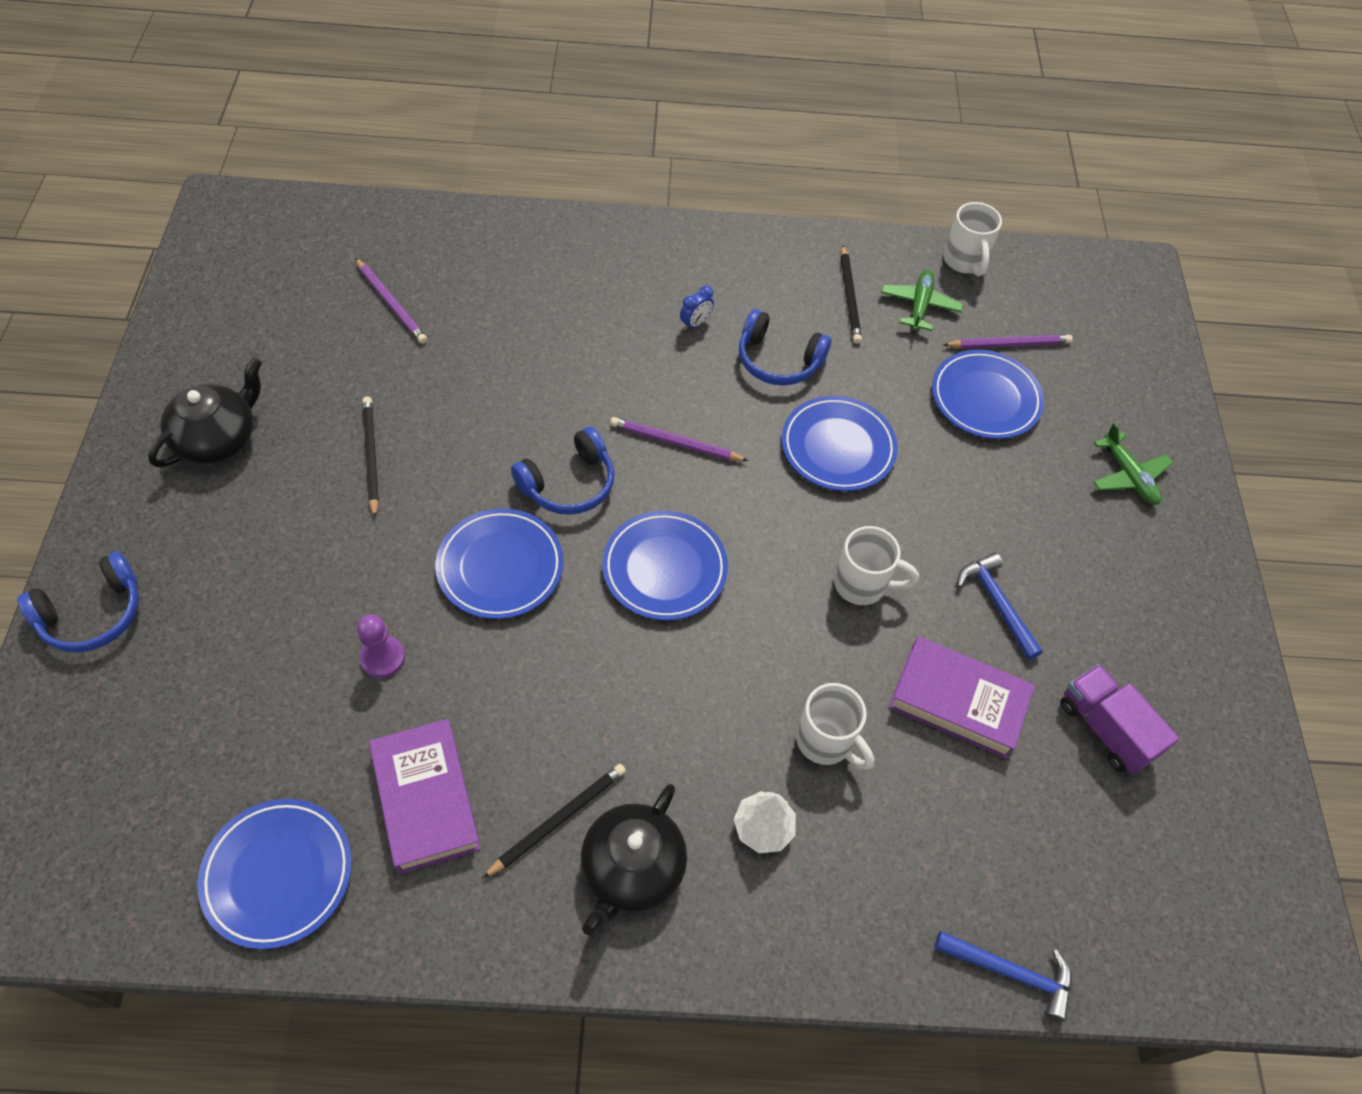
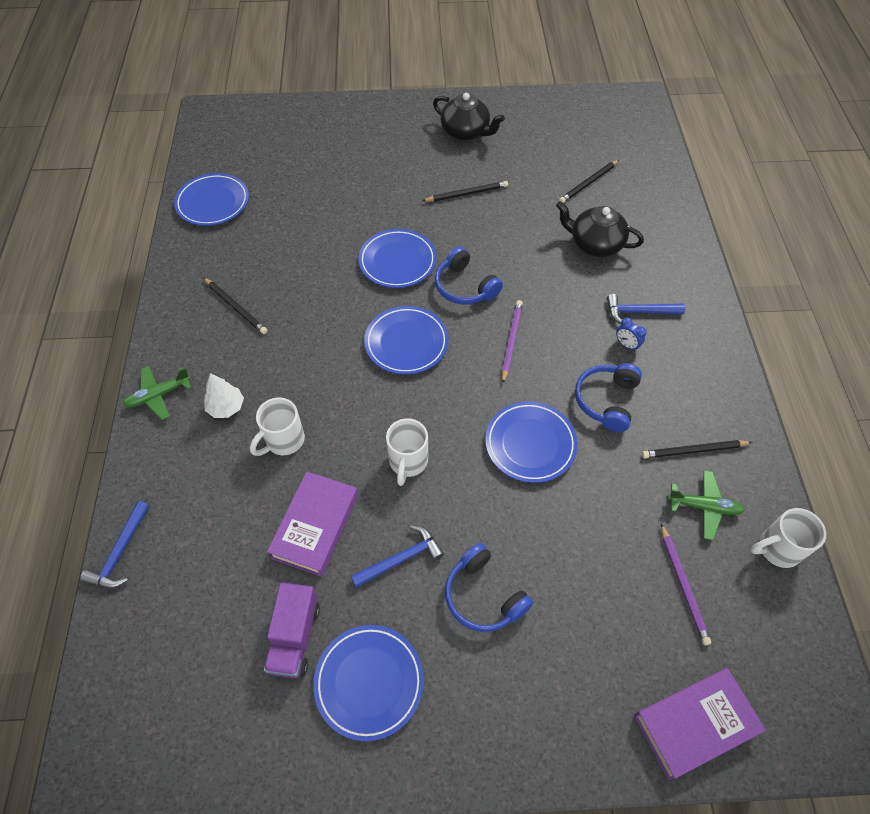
camera: 90 degrees right, 0 degrees up
(93, 614) = (351, 113): blue headphones -> blue headphones (483, 596)
(382, 658) = (333, 220): purple pawn -> none
(391, 303) = (588, 183): purple pencil -> black pencil
(425, 799) = (250, 250): purple book -> purple book (694, 724)
(631, 869) = (205, 343): black teapot -> black teapot (595, 244)
(644, 300) = (638, 312): none -> blue hammer
(985, 398) = (611, 560): blue plate -> blue plate (369, 682)
(1105, 729) = (295, 637): purple truck -> purple truck turned 135 degrees clockwise
(1128, 476) = (552, 688): green plane -> green plane (159, 395)

